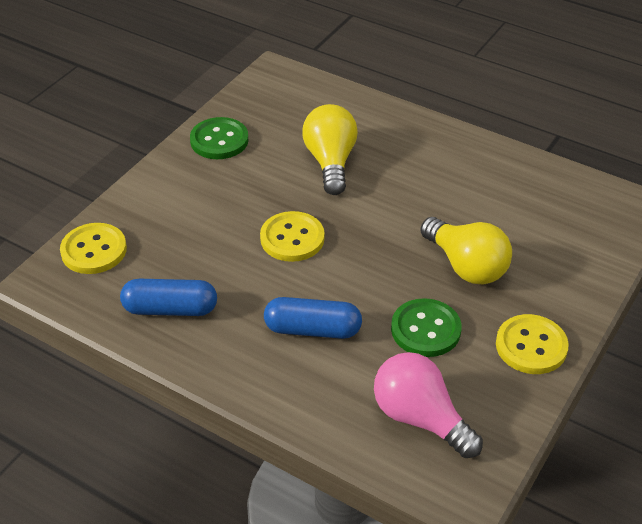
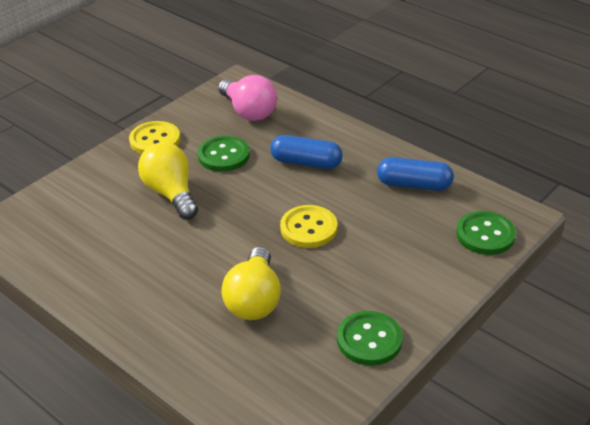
camera: 170 degrees left, 5 degrees down
(94, 250) = (485, 235): yellow button -> green button

